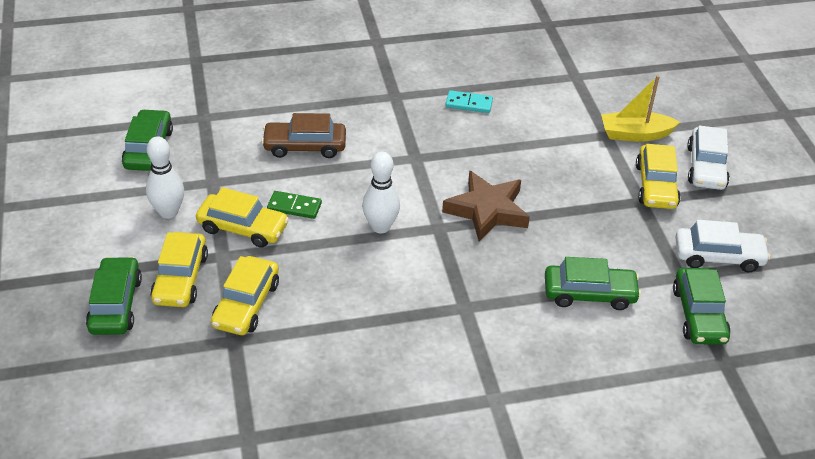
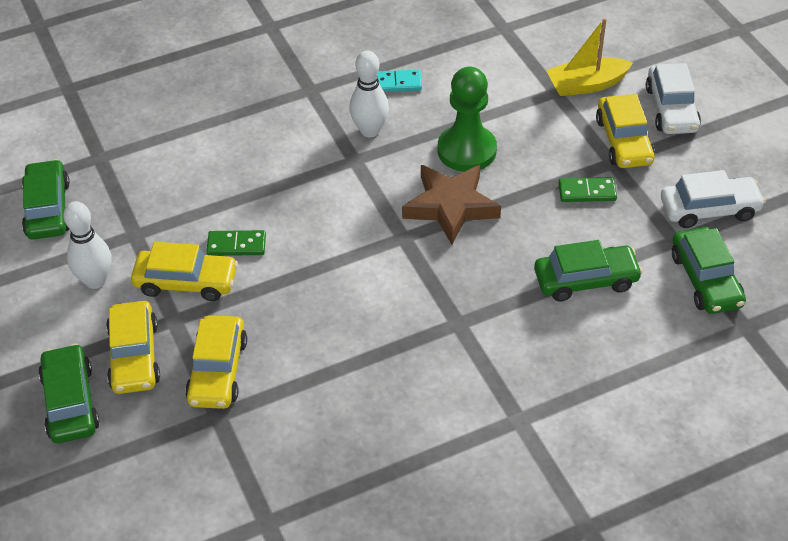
camera: 10 degrees left, 5 degrees up
(305, 146) = (226, 170): brown car -> none
(380, 227) = (339, 249): white bowling pin -> white bowling pin (370, 130)
(514, 168) = (466, 150): none -> green pawn
(611, 221) = (587, 192): none -> green domino

